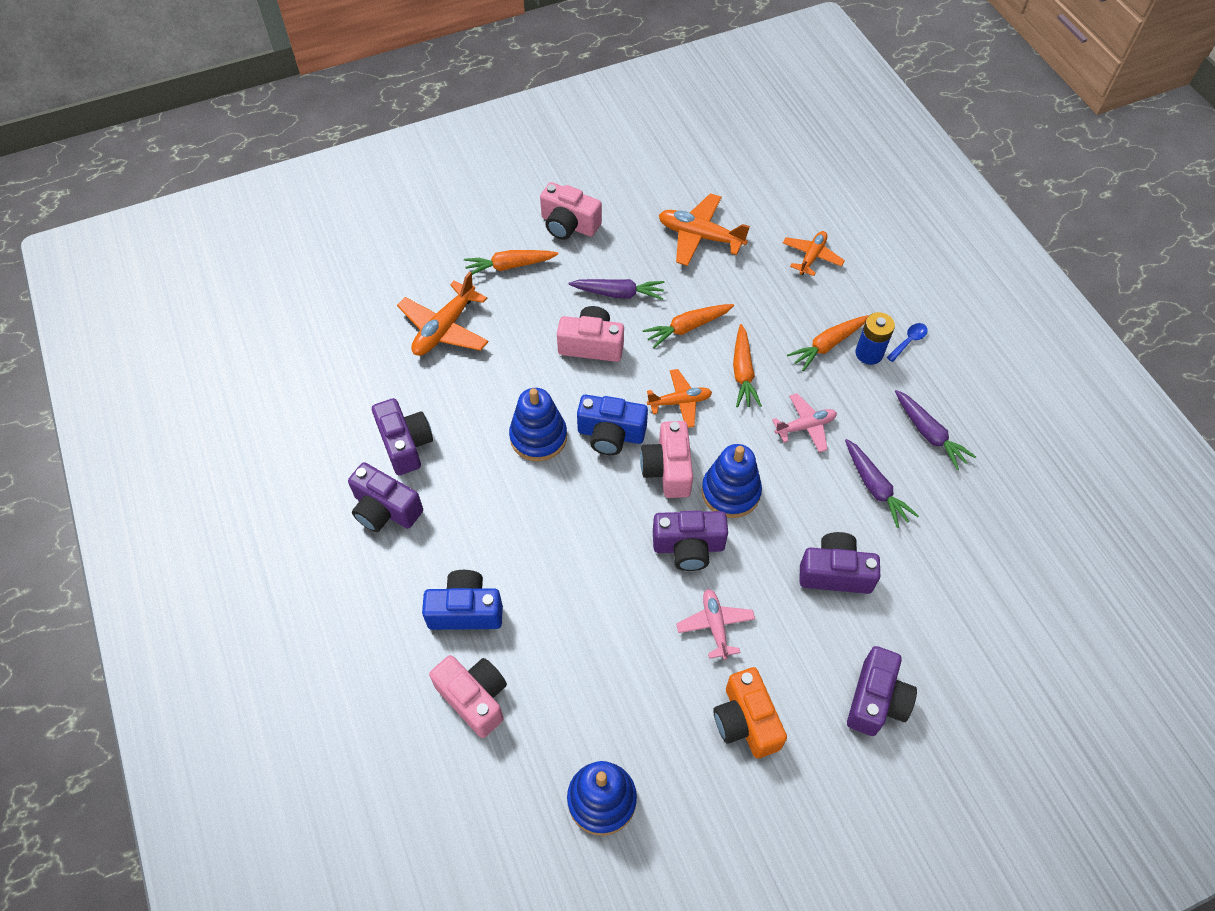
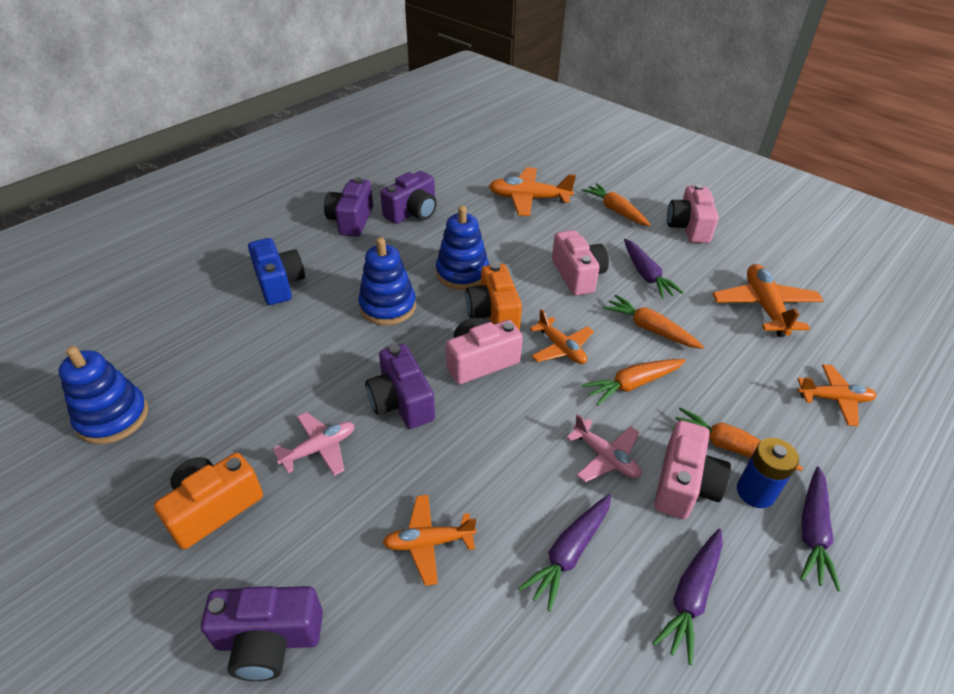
camera: 65 degrees right, 15 degrees down
(474, 698) = (200, 311): pink camera -> pink camera (684, 485)
(611, 434) = (493, 313): blue camera -> orange camera
(730, 492) = (482, 416): blue stacking toy -> blue stacking toy (387, 306)
(835, 573) = (428, 542): purple camera -> orange plane
(909, 341) = (812, 531): blue spoon -> purple carrot

